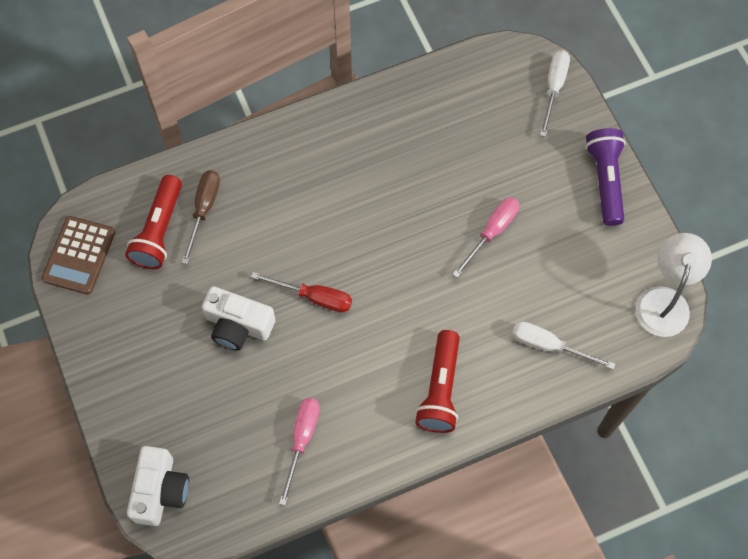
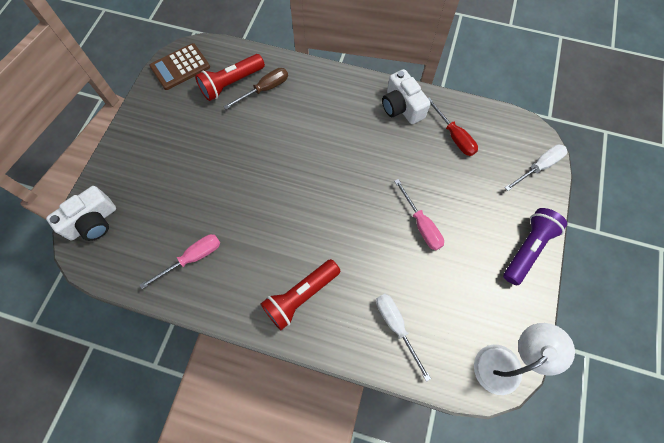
camera: 40 degrees right, 0 degrees up
(238, 325) = (222, 164): white camera -> white camera (402, 107)
(314, 297) = (278, 181): red screwdriver -> red screwdriver (454, 136)
(492, 232) = (421, 224): pink screwdriver -> pink screwdriver turned 75 degrees clockwise

